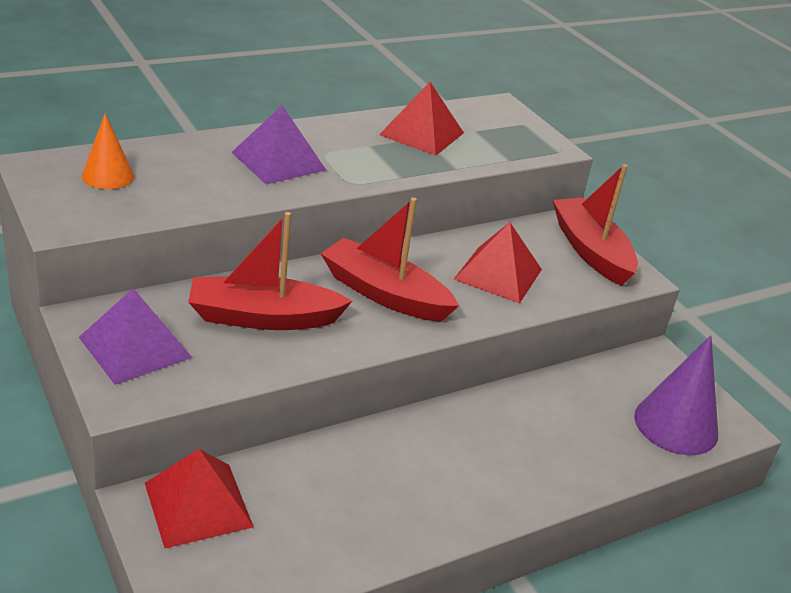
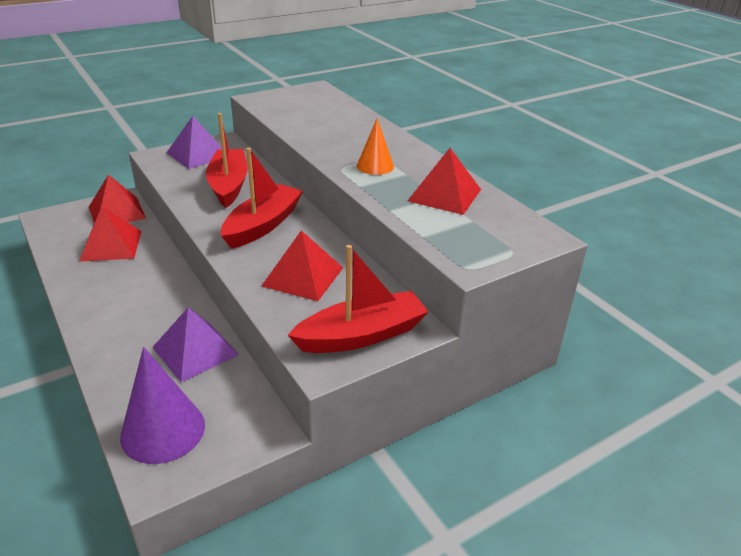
camera: 90 degrees right, 0 degrees up
(108, 176) = (312, 102): orange cone -> orange cone (375, 166)
(278, 161) = (359, 144): purple pyramid -> purple pyramid (195, 351)
(314, 500) = (111, 245): none -> red pyramid

